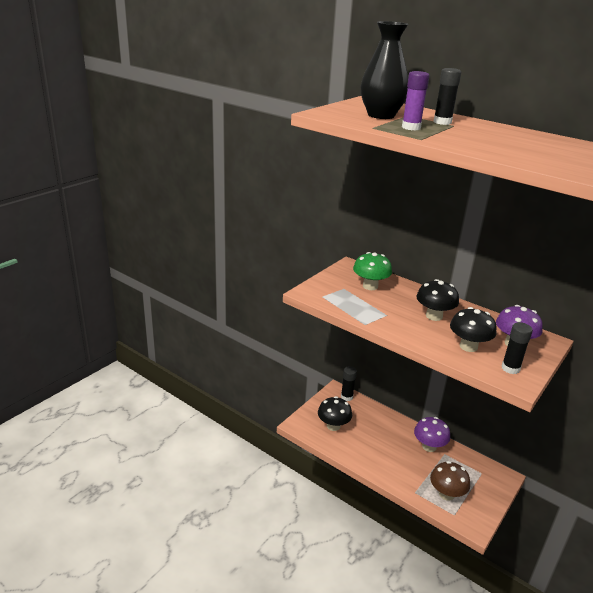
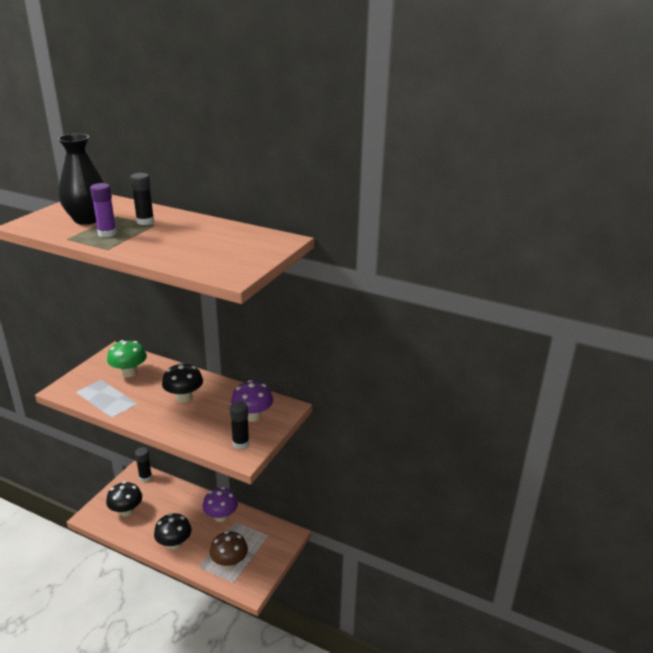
camera: 10 degrees left, 0 degrees up
(468, 346) = (207, 426): black mushroom -> black mushroom (174, 544)

